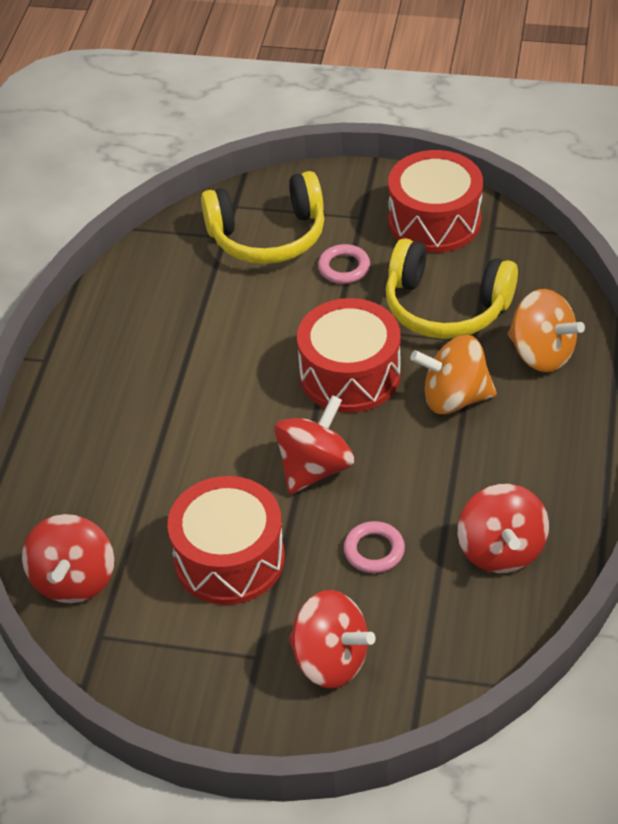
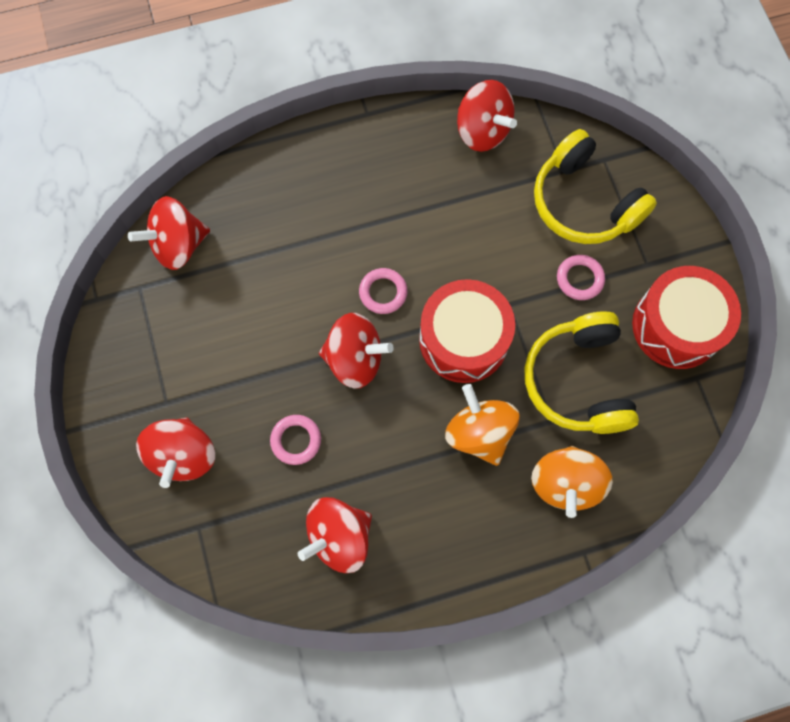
camera: 60 degrees right, 25 degrees up
(137, 279) = (482, 131): none -> red spinning top
(229, 558) = (242, 340): red drum -> none
(256, 419) = (383, 292): none -> pink ring

